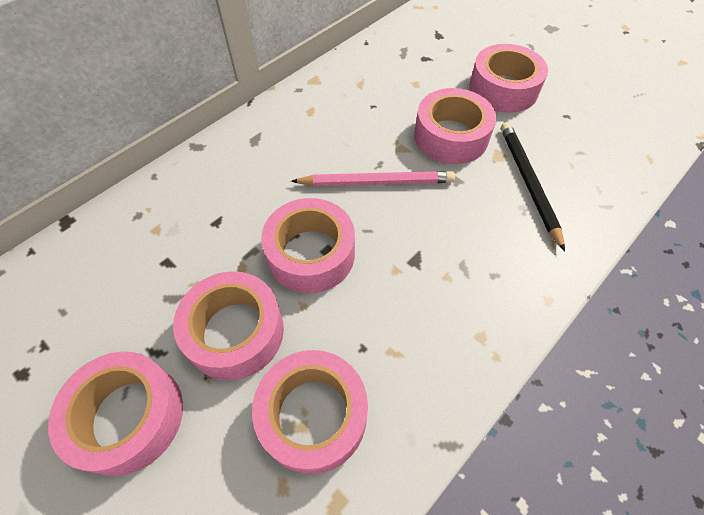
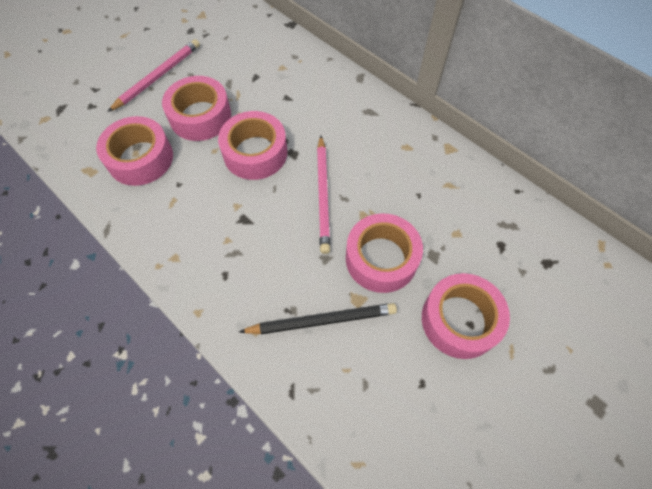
camera: 90 degrees right, 5 degrees up
(128, 417) = (157, 77): pink tape -> pink pencil

